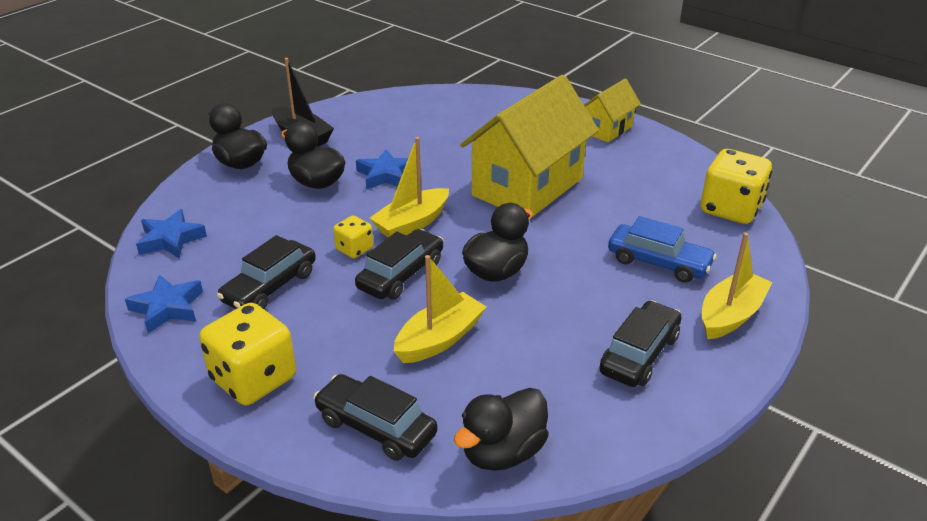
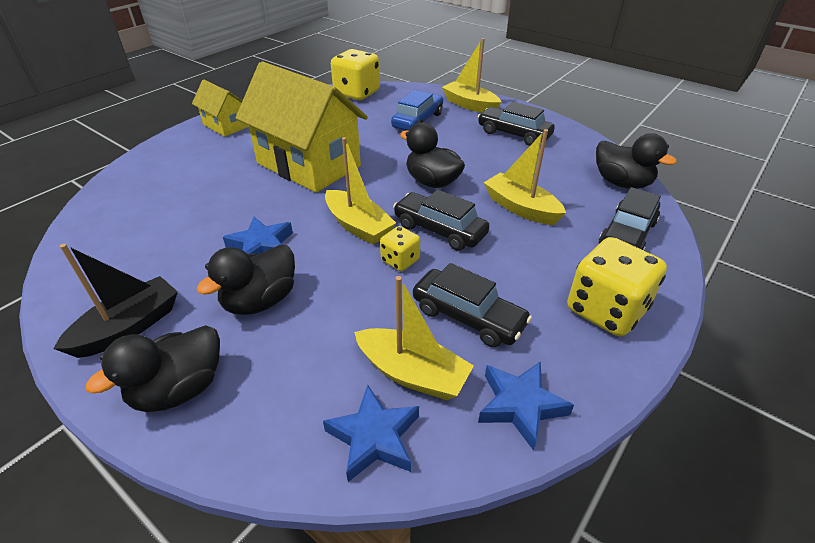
camera: 90 degrees left, 5 degrees up
(218, 256) = (412, 373): none -> yellow boat

